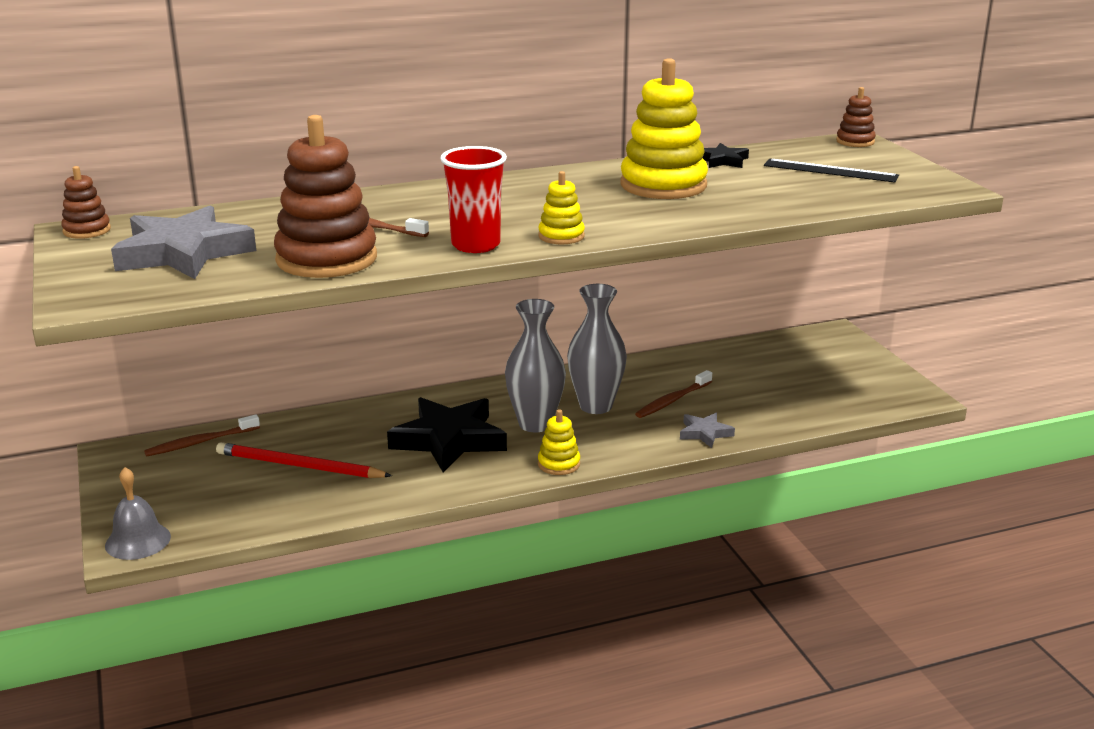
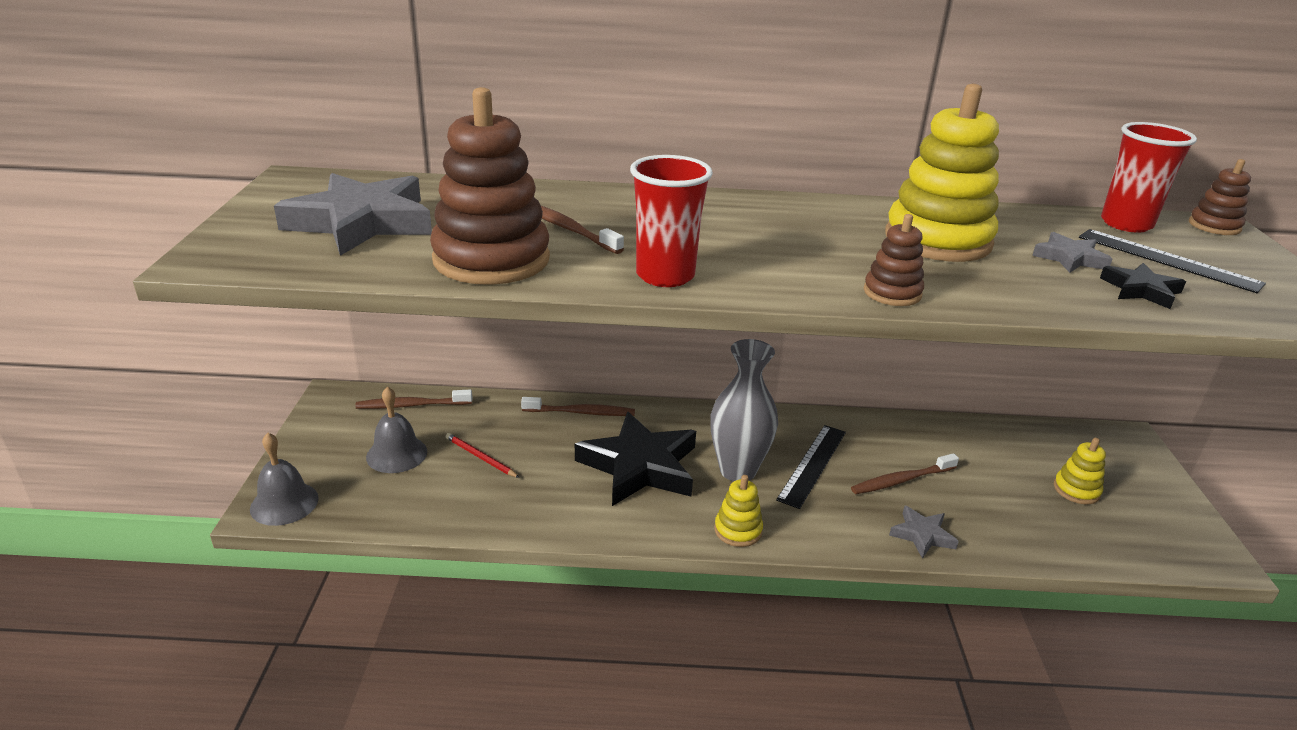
camera: 20 degrees right, 5 degrees up
(87, 230) = (304, 180): brown stacking toy -> brown stacking toy (892, 293)
(216, 481) = (396, 454): none -> grey bell
(299, 466) = (480, 457): red pencil -> red pencil, size x0.53
(369, 413) = (580, 412): none -> brown toothbrush
(561, 236) = (773, 284): yellow stacking toy -> yellow stacking toy (1076, 490)
(595, 406) = (812, 465): grey vase -> black ruler
(722, 160) = (1027, 221): black star -> black star (1141, 290)
(763, 181) = (1069, 258): none -> grey star
(793, 150) = (1126, 224): none -> red cup

